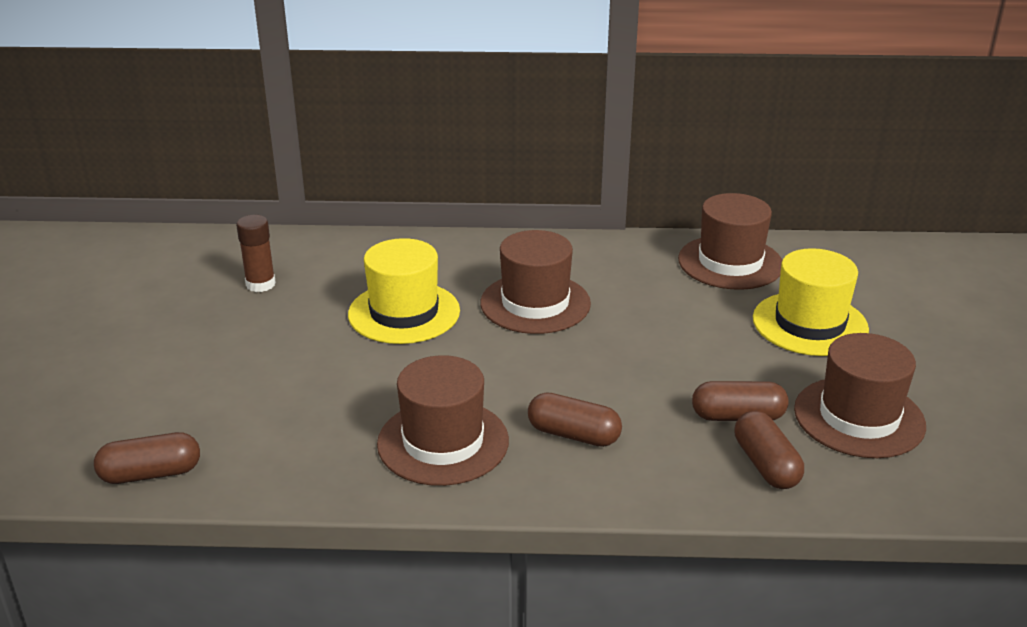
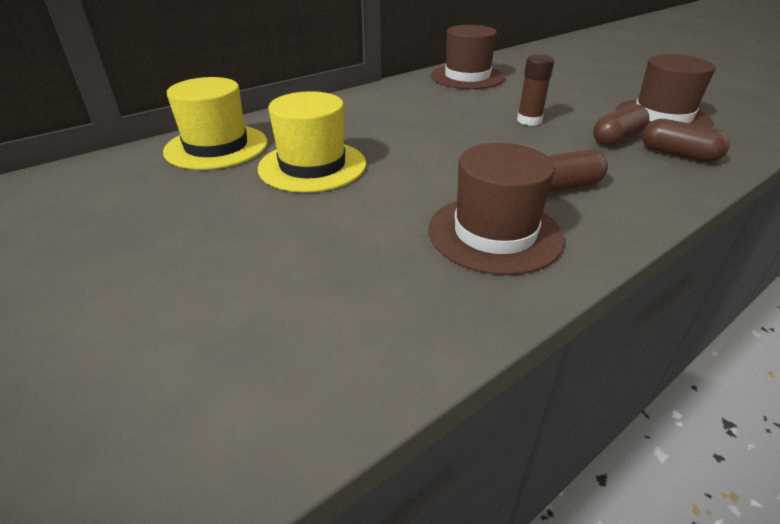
camera: 40 degrees left, 5 degrees up
(151, 474) = (265, 425): brown capsule -> none
(260, 284) = (144, 193): brown glue stick -> brown glue stick (529, 120)
(535, 303) = (397, 129): brown hat -> none
(810, 324) = (557, 88): yellow hat -> yellow hat (216, 147)

